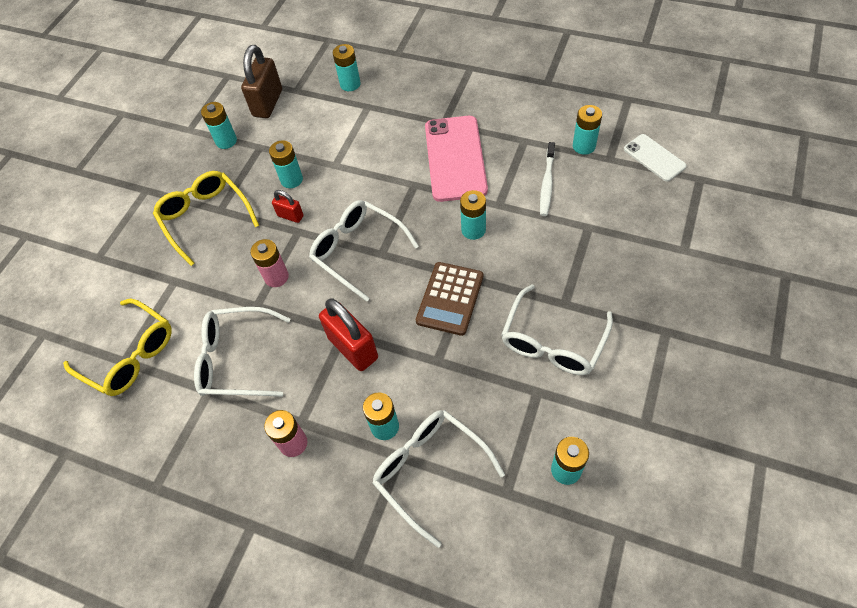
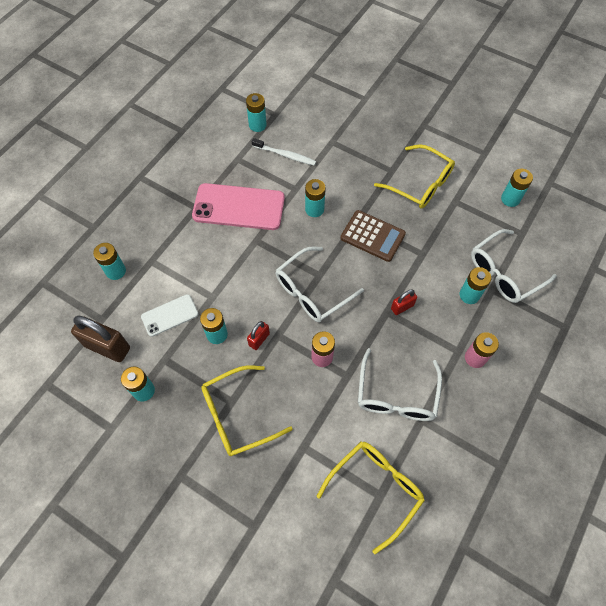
camera: 85 degrees left, 5 degrees up
(353, 348) = (402, 307): red padlock -> red padlock, size x0.53
(552, 342) = (420, 184): white glasses -> yellow glasses
(654, 158) = (283, 90): white phone -> white phone (170, 315)

